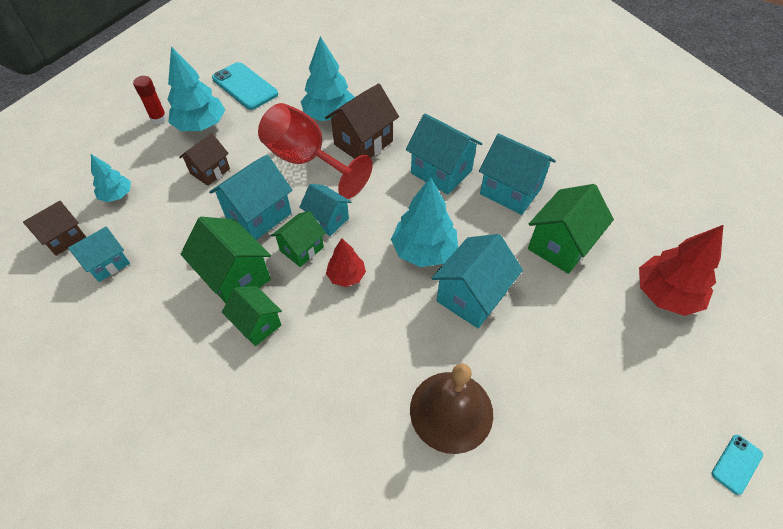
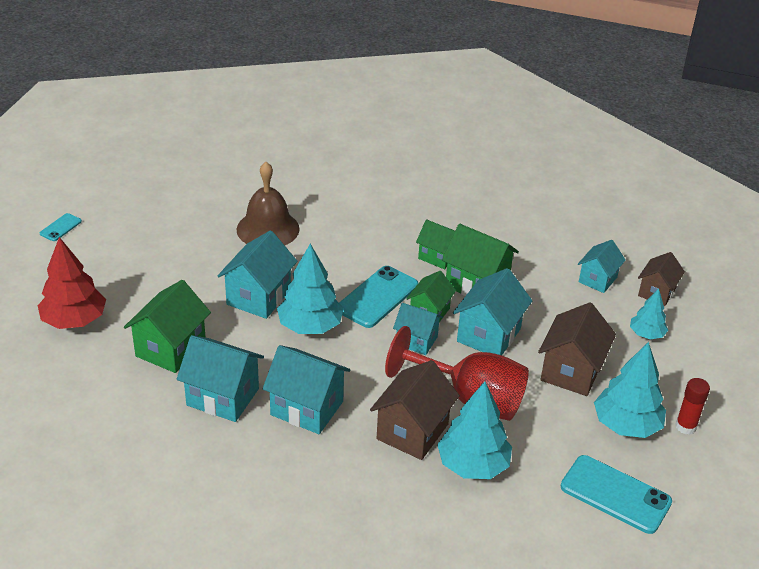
camera: 165 degrees right, 15 degrees down
(210, 171) = (571, 371): brown house -> brown house, size x1.56
(346, 276) = (377, 297): red tree -> turquoise phone

